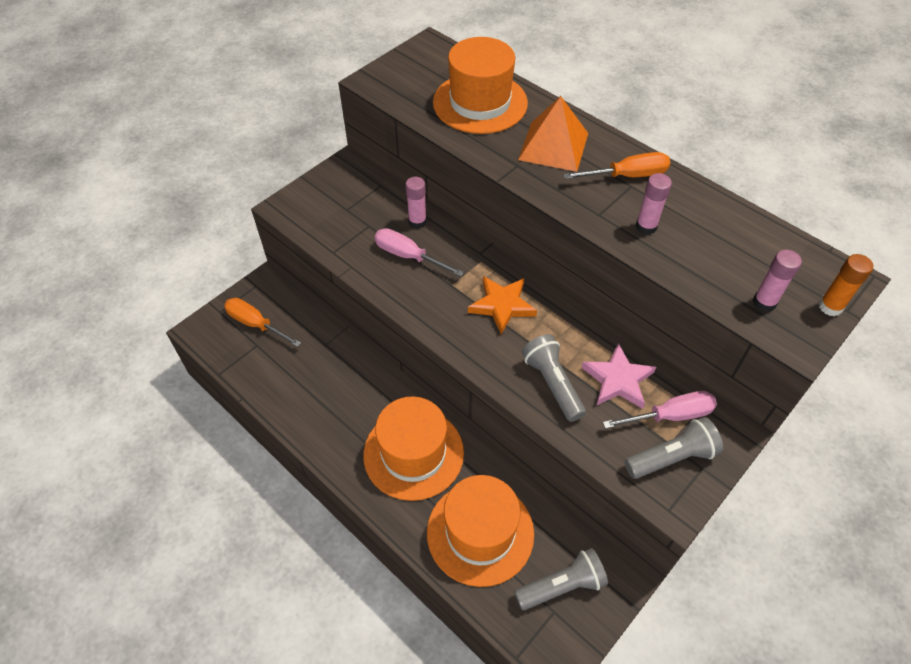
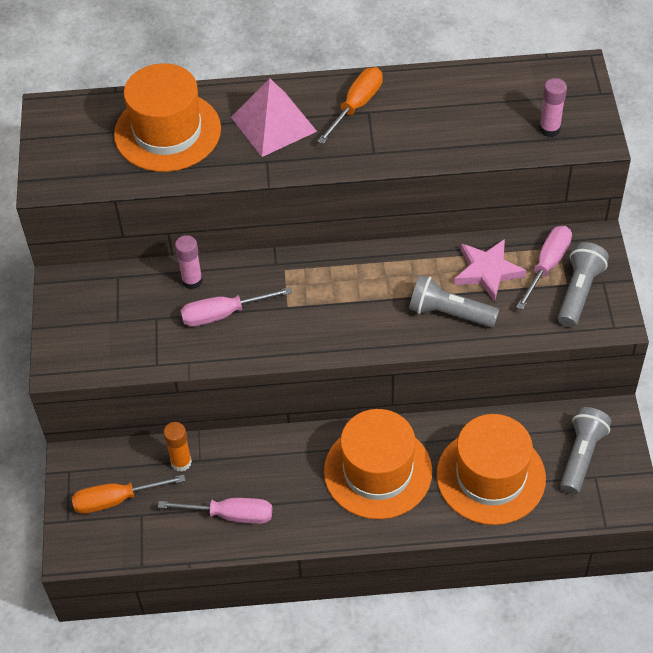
camera: 45 degrees left, 0 degrees up
(298, 393) = (230, 515): none -> pink screwdriver
(502, 305) = (344, 289): orange star -> none
(553, 146) = (273, 124): orange pyramid -> pink pyramid
(646, 227) = (416, 136): pink glue stick -> none
(830, 307) = (589, 99): orange glue stick -> orange glue stick (181, 462)

